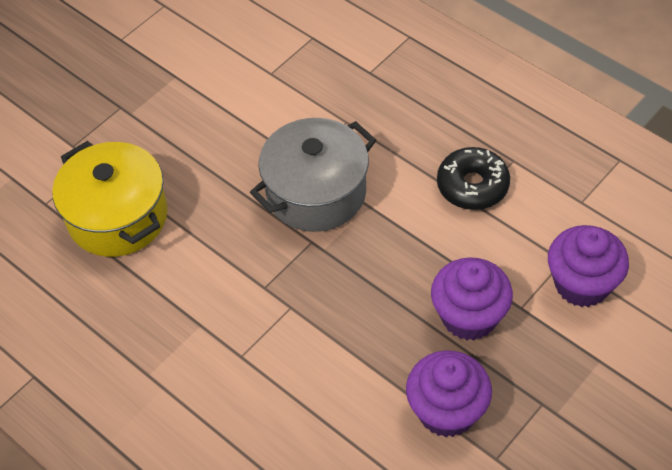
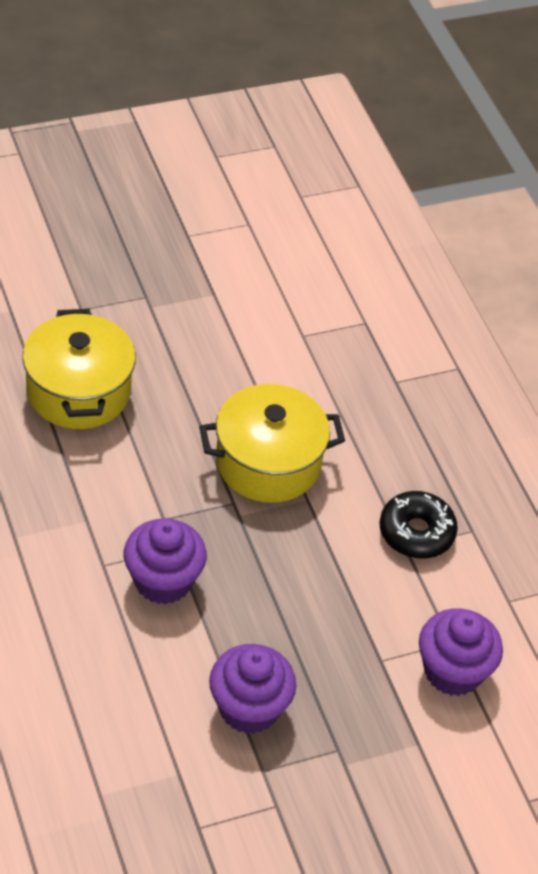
camera: 20 degrees right, 5 degrees down
(316, 192) = (268, 463): grey pot -> yellow pot
(469, 316) = (327, 642): purple cupcake -> purple cupcake (163, 581)

